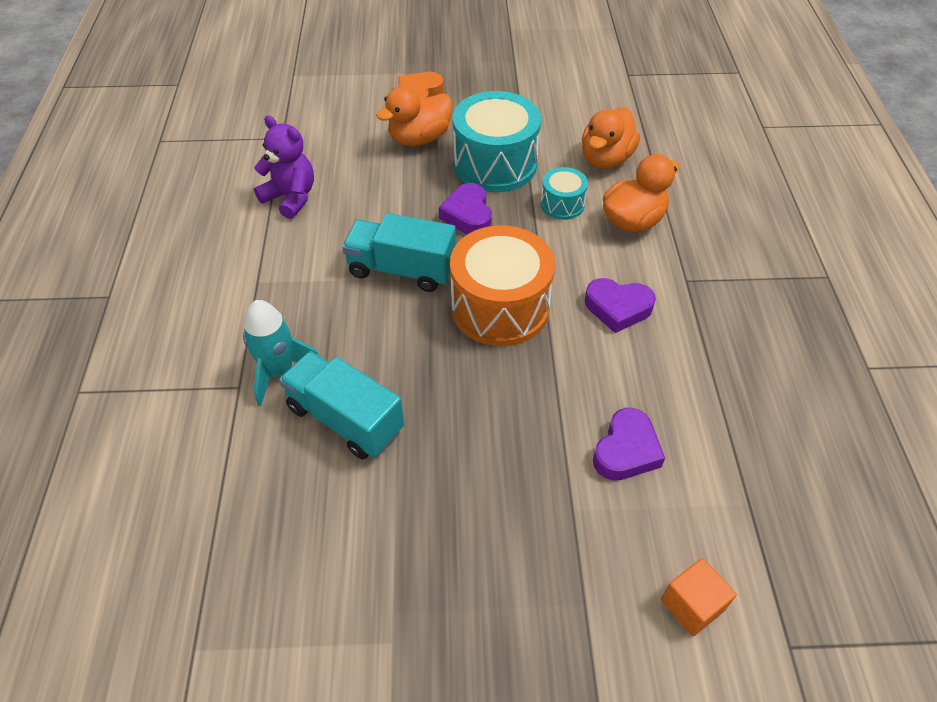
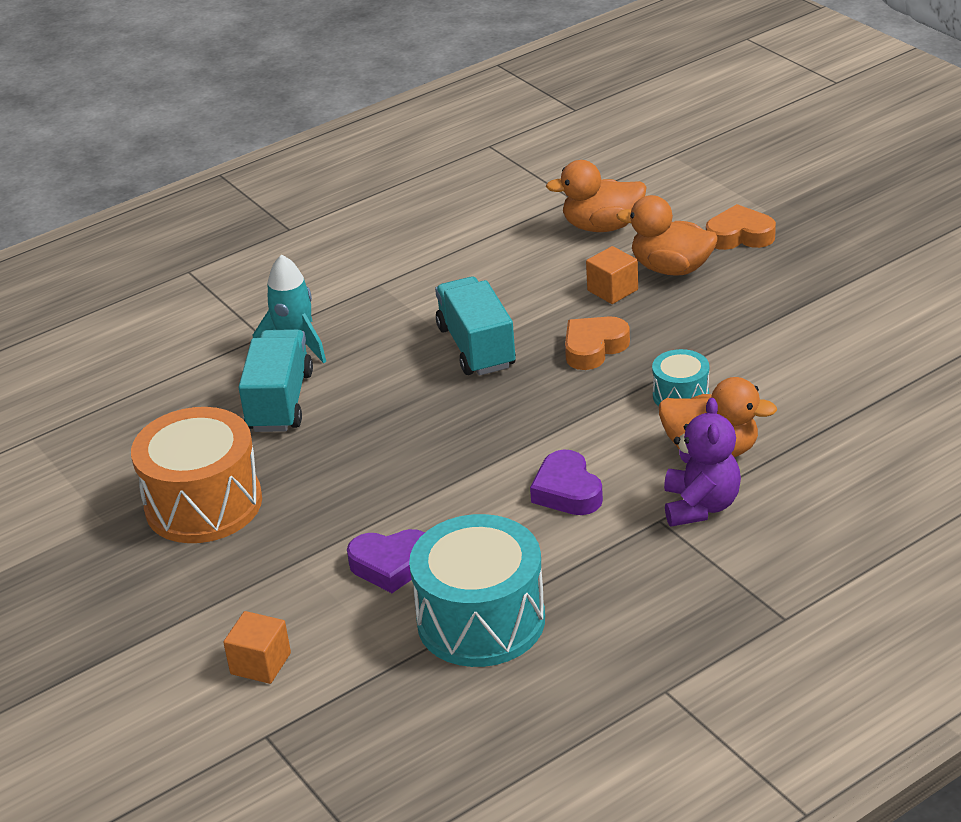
camera: 60 degrees right, 15 degrees down
(291, 198) = (498, 245): purple teddy bear -> purple teddy bear (700, 506)
(412, 174) = (612, 290): none -> orange cube
(468, 215) = (594, 348): purple heart -> orange heart
(495, 164) = (691, 329): turquoise drum -> turquoise drum (481, 620)
(500, 307) = (490, 422): orange drum -> orange drum (203, 504)
(606, 159) = (793, 392): orange duck -> orange duck (602, 226)

